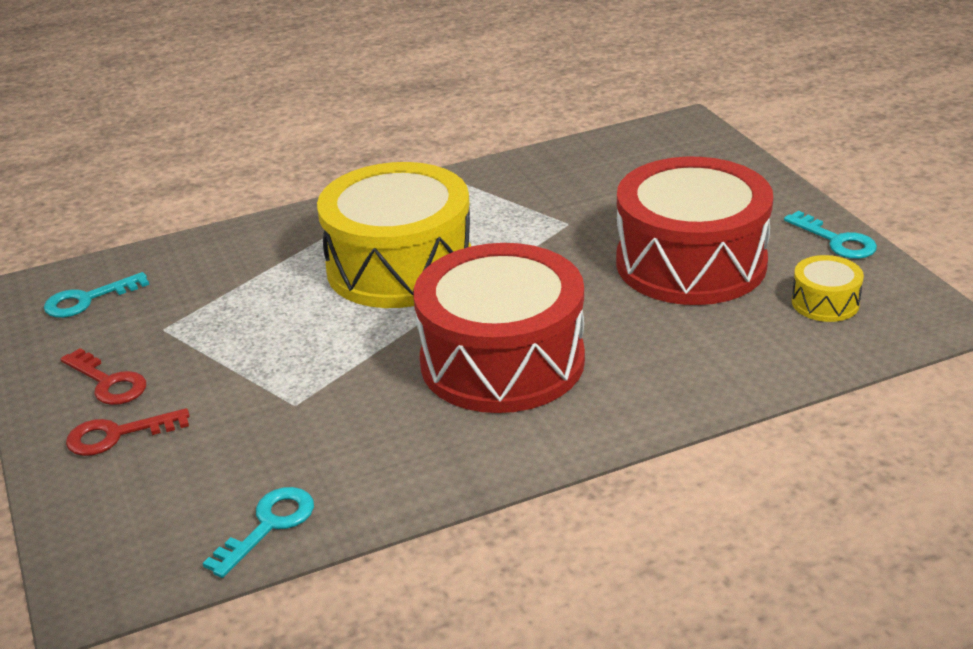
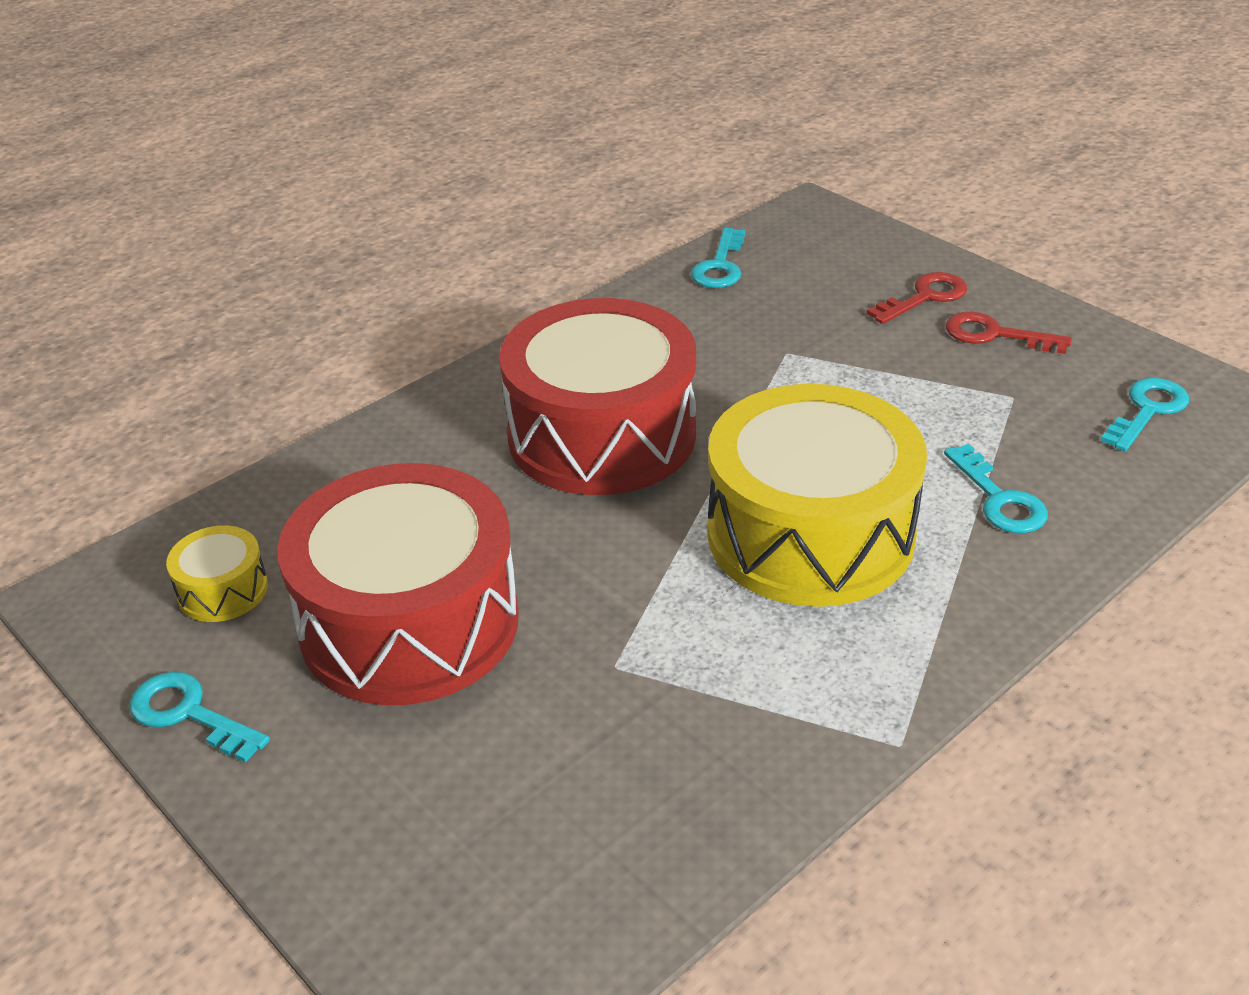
camera: 160 degrees right, 5 degrees up
(259, 264) = (999, 499): none -> turquoise key

